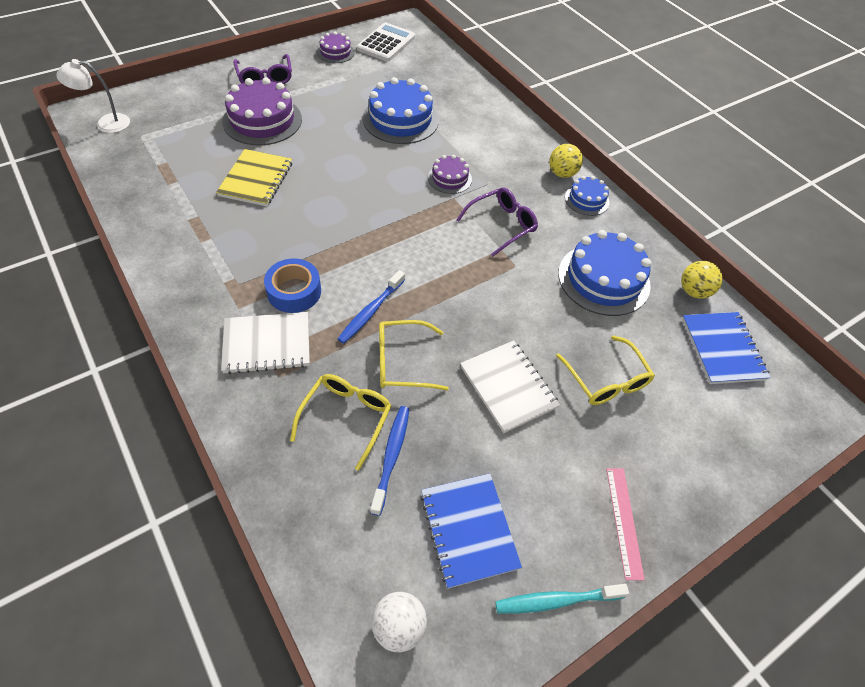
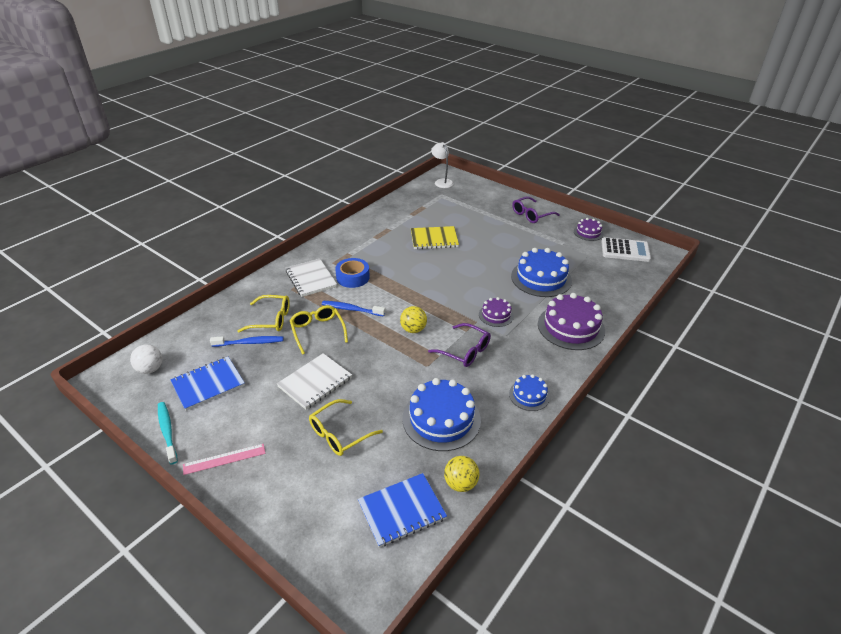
camera: 75 degrees right, 15 degrees down
(262, 120) = (489, 226): purple cake -> purple cake (571, 327)
(562, 173) = (550, 375): yellow ball -> yellow ball (413, 329)

